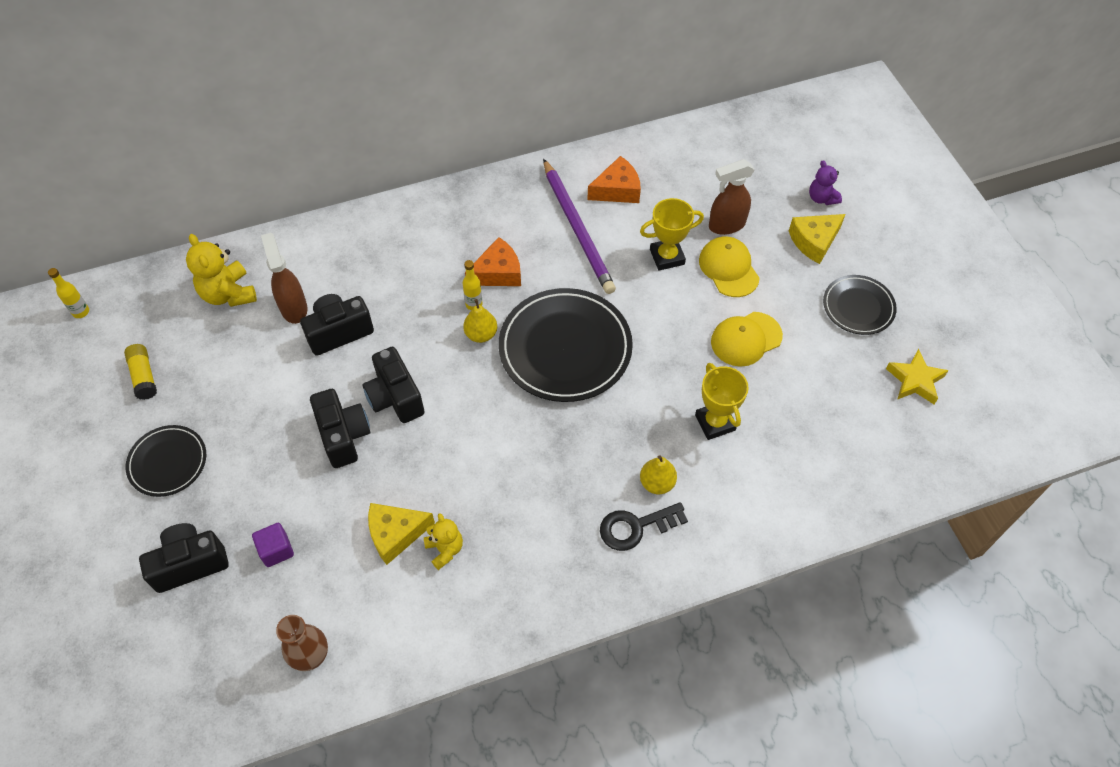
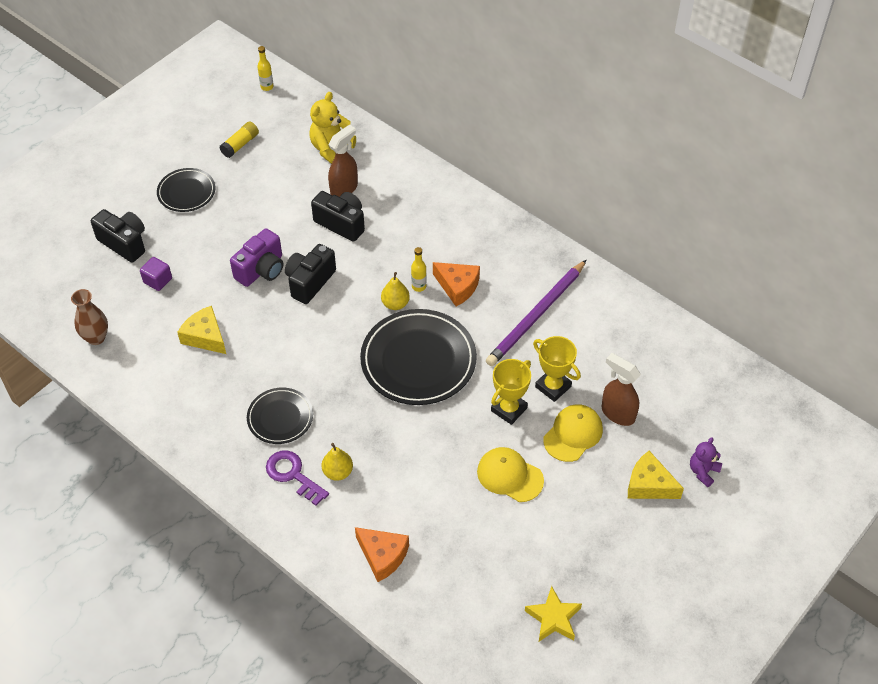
camera: 60 degrees right, 5 degrees down
(343, 436) = (261, 270): black camera -> purple camera
(445, 549) = (209, 370): yellow teddy bear -> none
(617, 190) = (596, 323): orange cheese -> orange cheese (383, 556)
(636, 527) = (293, 475): black key -> purple key
(715, 422) = (415, 487): yellow trophy -> yellow trophy (509, 409)
(858, 307) = (601, 545): black plate -> black plate (280, 418)

